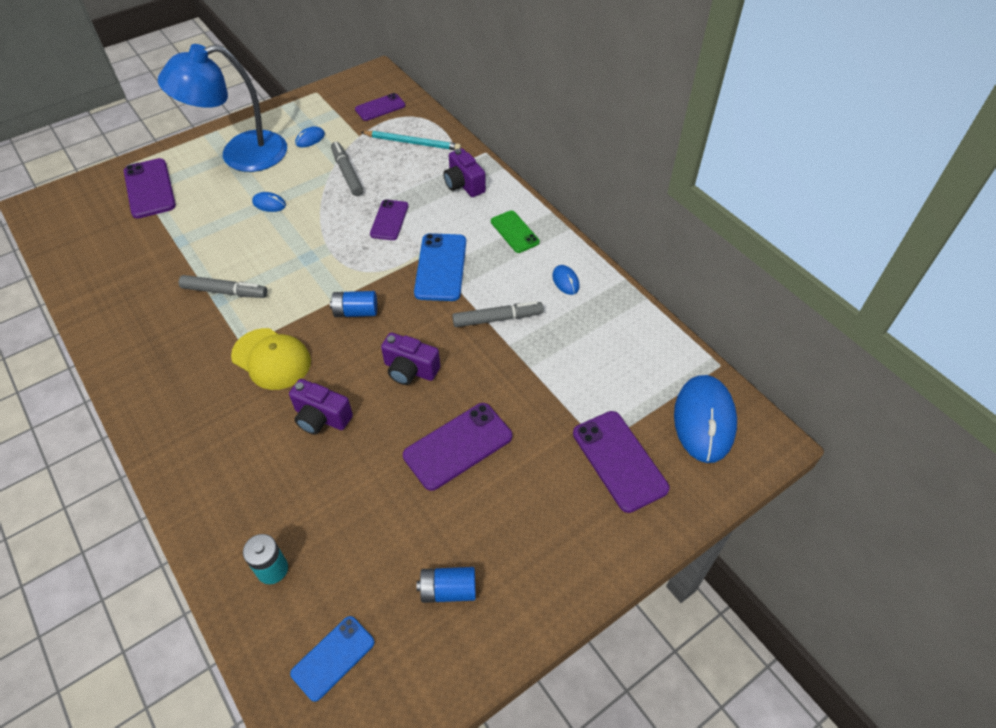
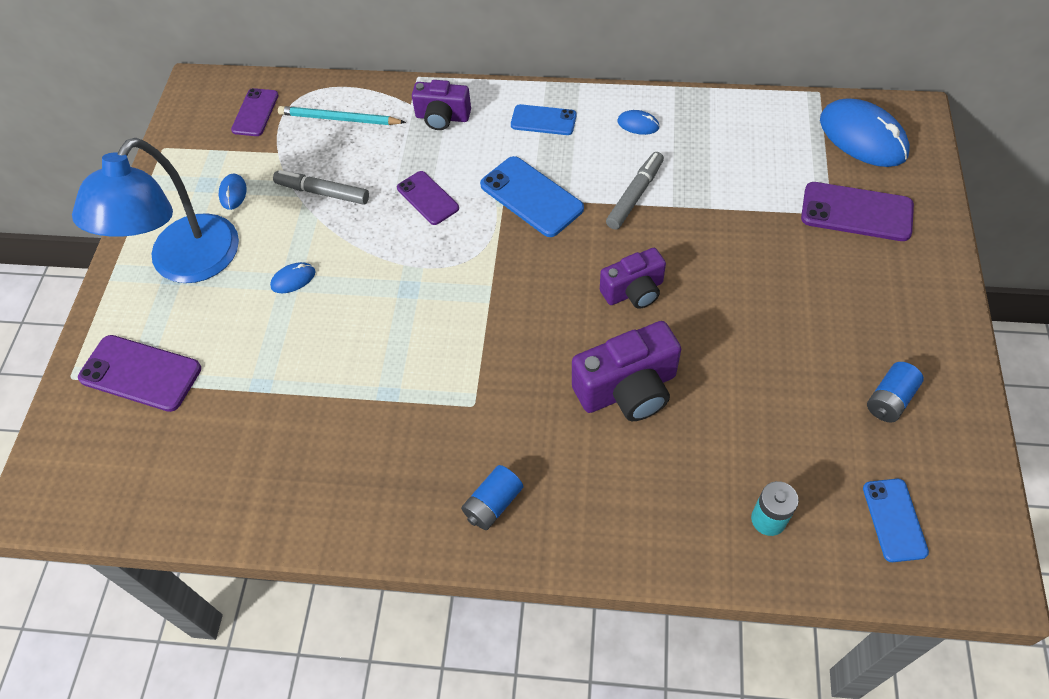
camera: 45 degrees left, 5 degrees up
(225, 291) = (382, 383): grey marker -> none
(271, 359) = (516, 391): yellow cap -> none
(321, 417) = (628, 389): purple camera -> purple camera, size x1.53
(356, 312) = (522, 291): blue battery -> blue battery (493, 504)
(412, 143) = (339, 119): turquoise pencil -> turquoise pencil turned 135 degrees counterclockwise
(458, 446) = (750, 307): purple phone -> none
(514, 232) = (543, 120): green phone -> blue phone

